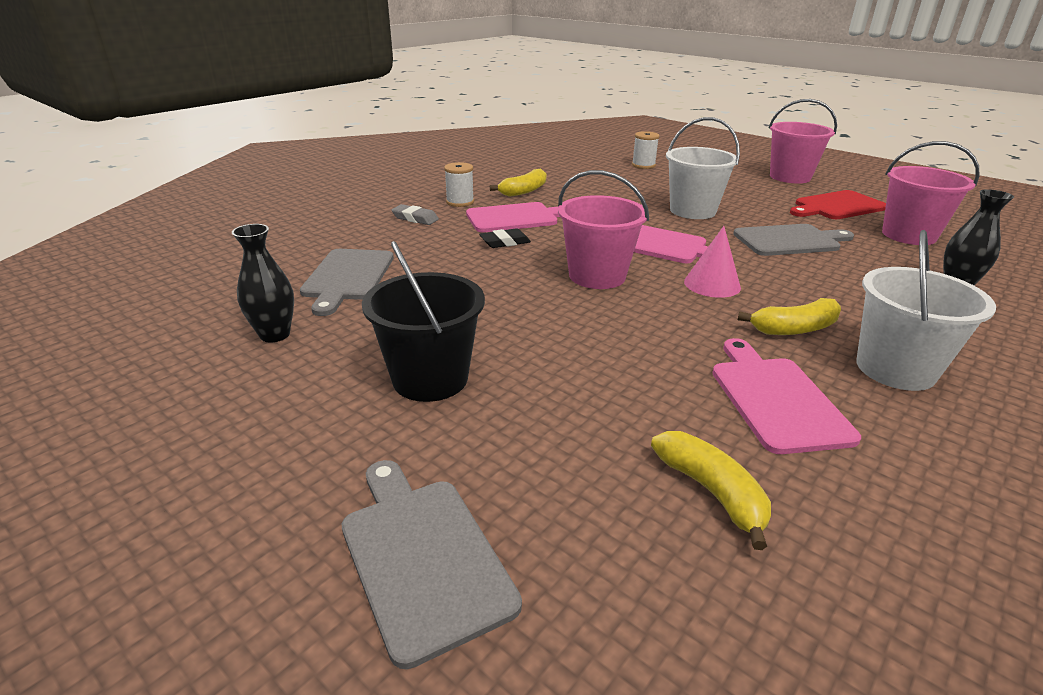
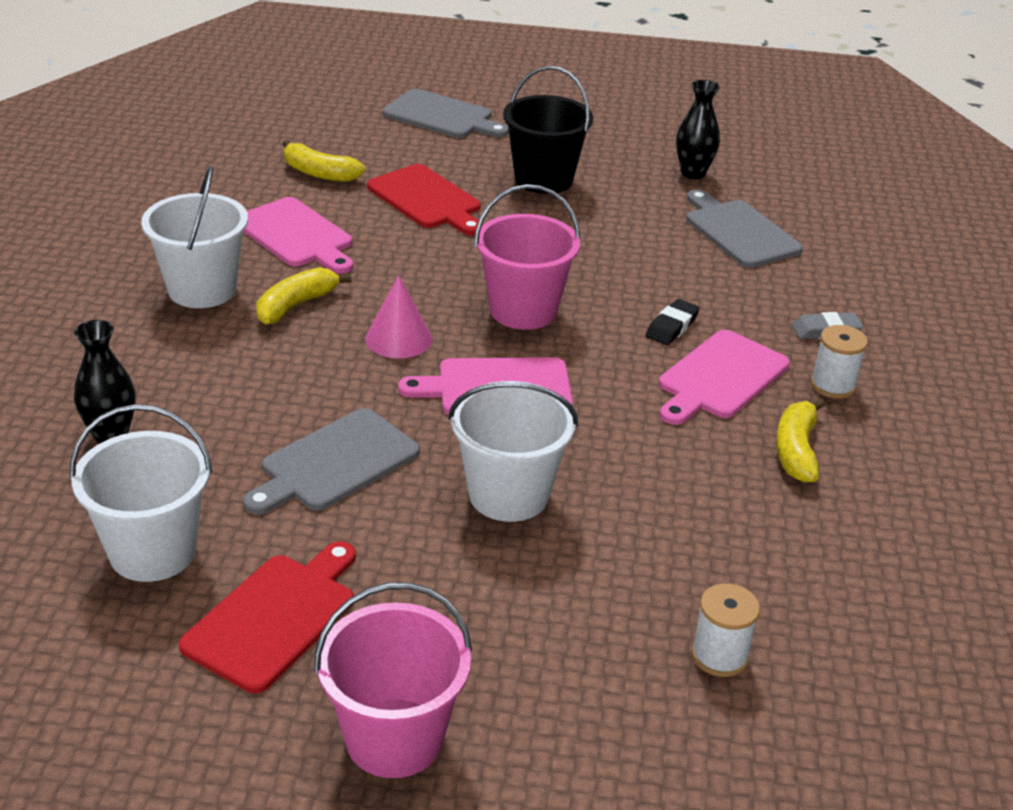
camera: 145 degrees right, 5 degrees up
(590, 396) = (427, 199): none -> red cutting board
(908, 235) = (153, 551): pink bucket -> white bucket

